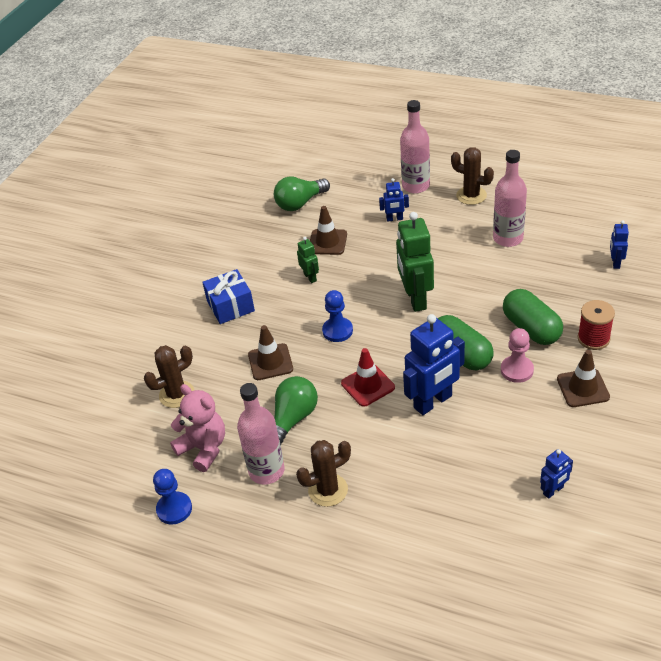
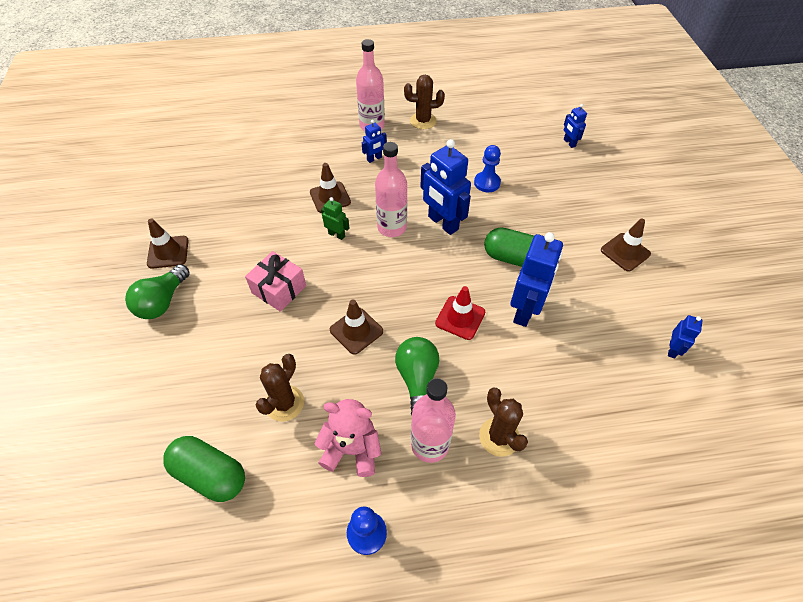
camera: 35 degrees left, 10 degrees up
(164, 246) = (168, 252): none -> brown traffic cone
(230, 306) = (279, 289): blue gift -> pink gift
(300, 203) = (279, 169): green light bulb -> green light bulb (162, 302)
(328, 490) = (499, 437): brown cactus -> brown cactus turned 60 degrees counterclockwise
(337, 331) = (397, 276): blue pawn -> blue pawn (487, 183)
(415, 299) = (442, 223): green robot -> blue robot
(508, 238) = (477, 148): pink bottle -> pink bottle (392, 227)
(517, 370) = (567, 256): pink pawn -> none
(531, 328) = (551, 216): green capsule -> green capsule (210, 474)
(593, 338) = (601, 208): red spool -> none

